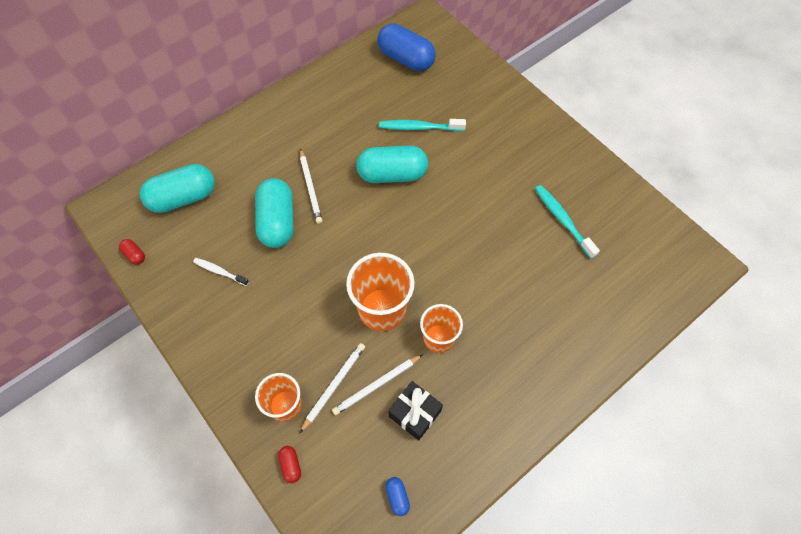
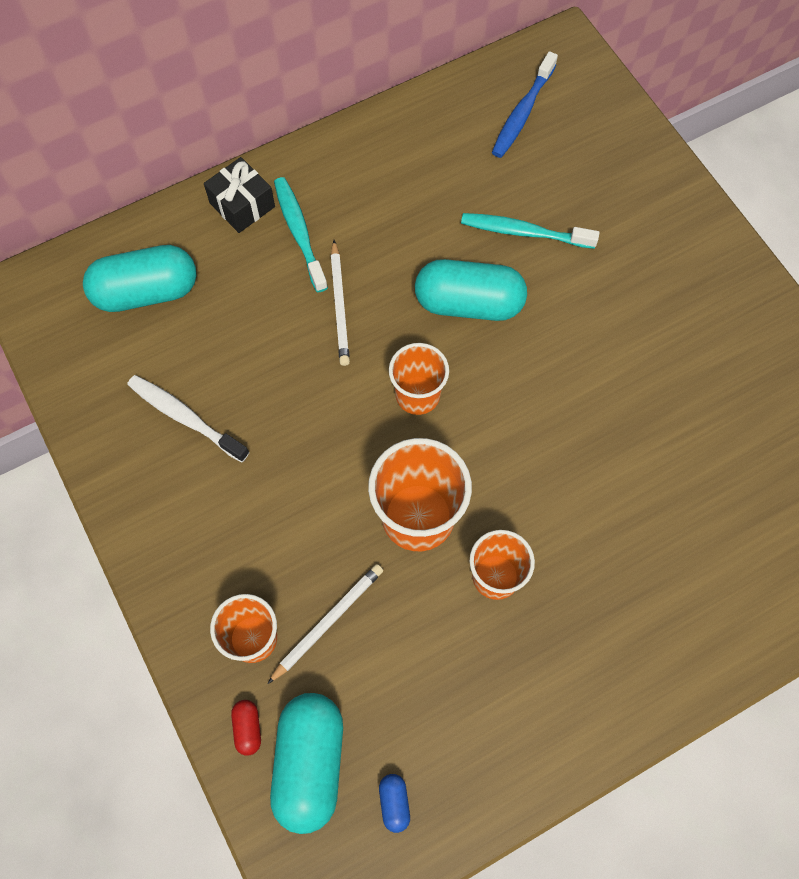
camera: 10 degrees right, 5 degrees up
(135, 255) = (64, 371): red capsule -> none
(220, 271) = (185, 417): white toothbrush -> white toothbrush, size x1.56
(277, 222) = (281, 353): turquoise capsule -> turquoise capsule (309, 763)
(369, 234) = (417, 395): none -> orange cup
(377, 385) = (391, 631): white pencil -> none
(406, 59) = (522, 113): blue capsule -> blue toothbrush
(415, 413) = (440, 684): black gift -> black gift (242, 205)
(562, 220) = (722, 420): turquoise toothbrush -> turquoise toothbrush (299, 233)

